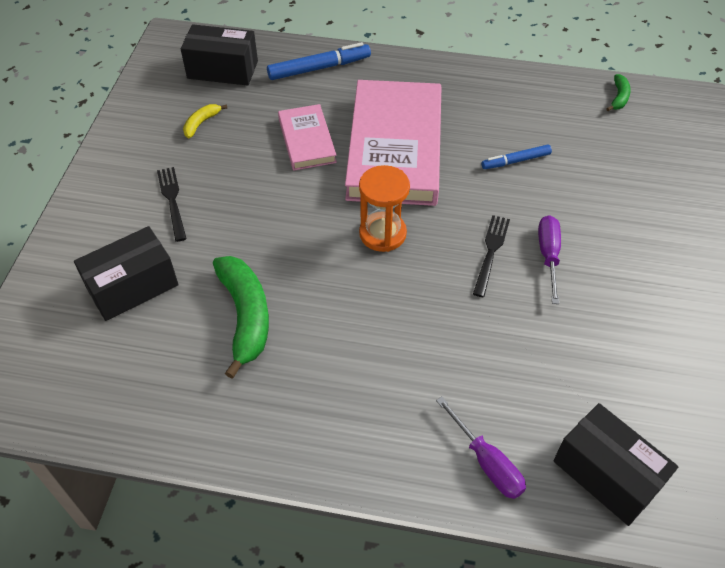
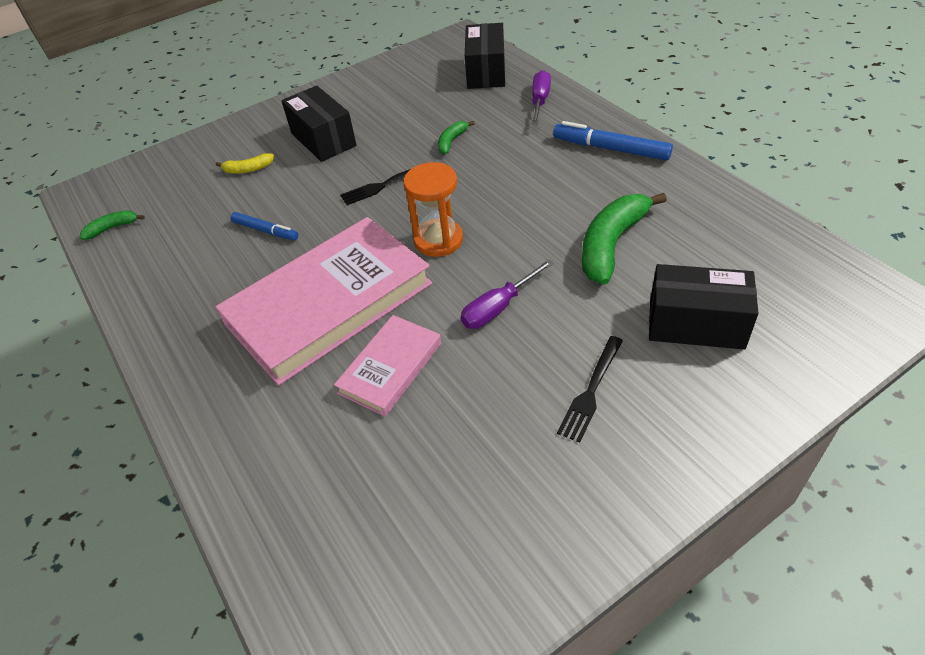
camera: 130 degrees left, 5 degrees down
(201, 123) = (471, 478): yellow banana -> yellow banana (248, 169)
(222, 70) = (359, 558): black box -> black box (323, 139)
(319, 68) = (259, 459): blue marker -> blue marker (610, 149)
(501, 337) = (452, 141): none -> green banana
(548, 256) = (354, 163): purple screwdriver -> purple screwdriver (498, 307)

